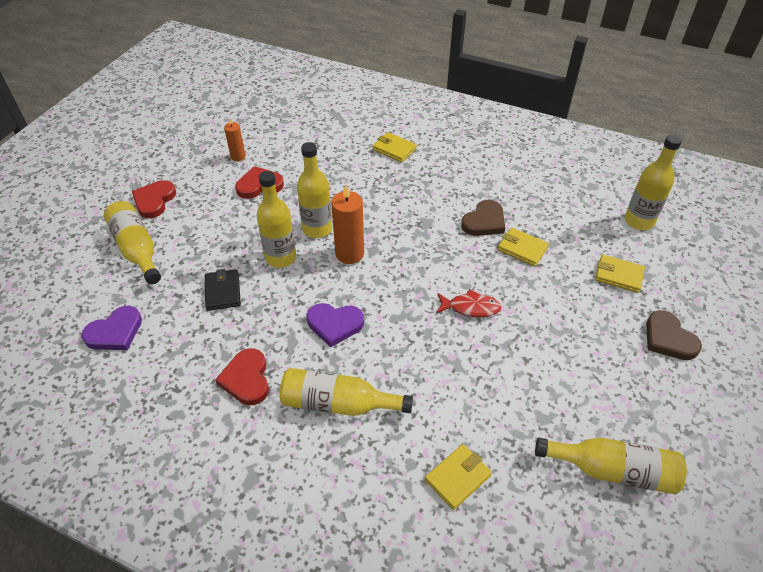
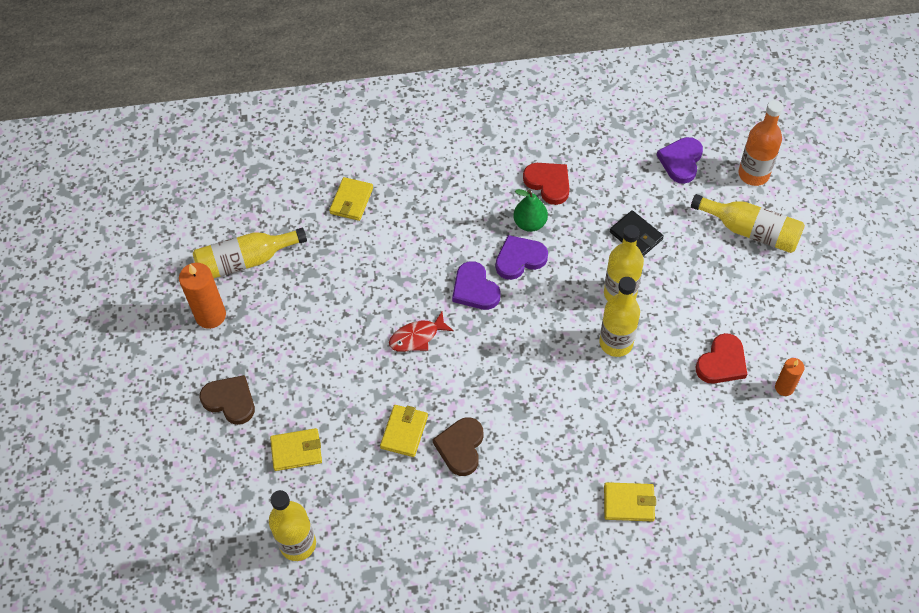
camera: 150 degrees right, 10 degrees up
(77, 288) = (753, 174): none -> orange bottle
(154, 201) = (799, 285): red heart -> none
(298, 350) = (530, 223): none -> green pear
(338, 403) = (468, 203): yellow bottle -> none
(349, 254) = (563, 332): orange candle -> orange candle (210, 315)
(393, 320) = (475, 289): none -> purple heart
(522, 249) = (404, 432): yellow wallet -> yellow wallet turned 75 degrees counterclockwise

